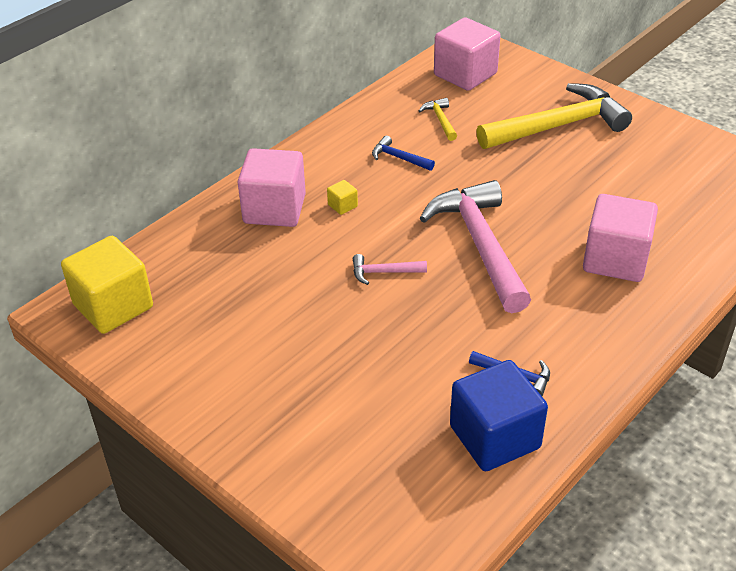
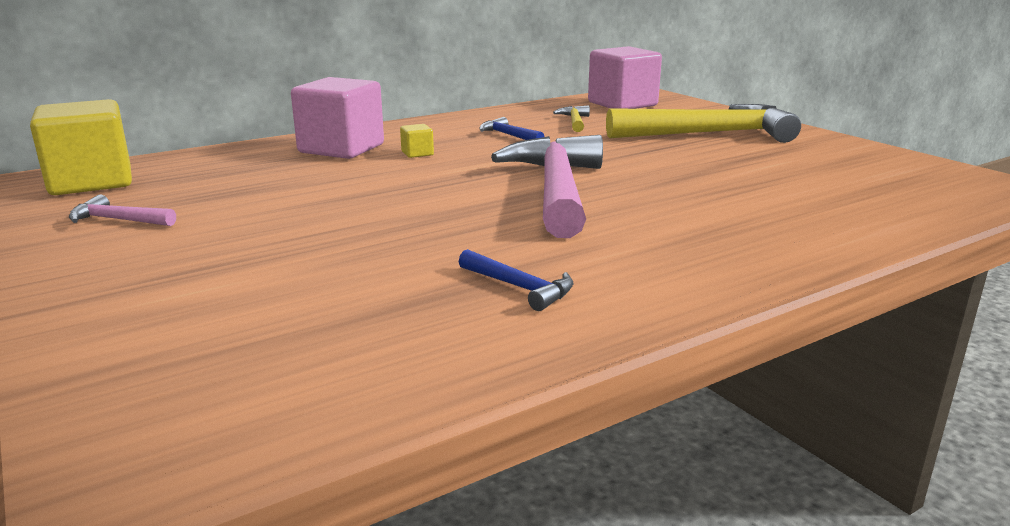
camera: 15 degrees right, 20 degrees down
(384, 272) = (418, 194): pink hammer -> pink hammer (118, 220)
(494, 437) = (437, 339): blue cube -> none
(615, 259) = (734, 217): pink cube -> none

